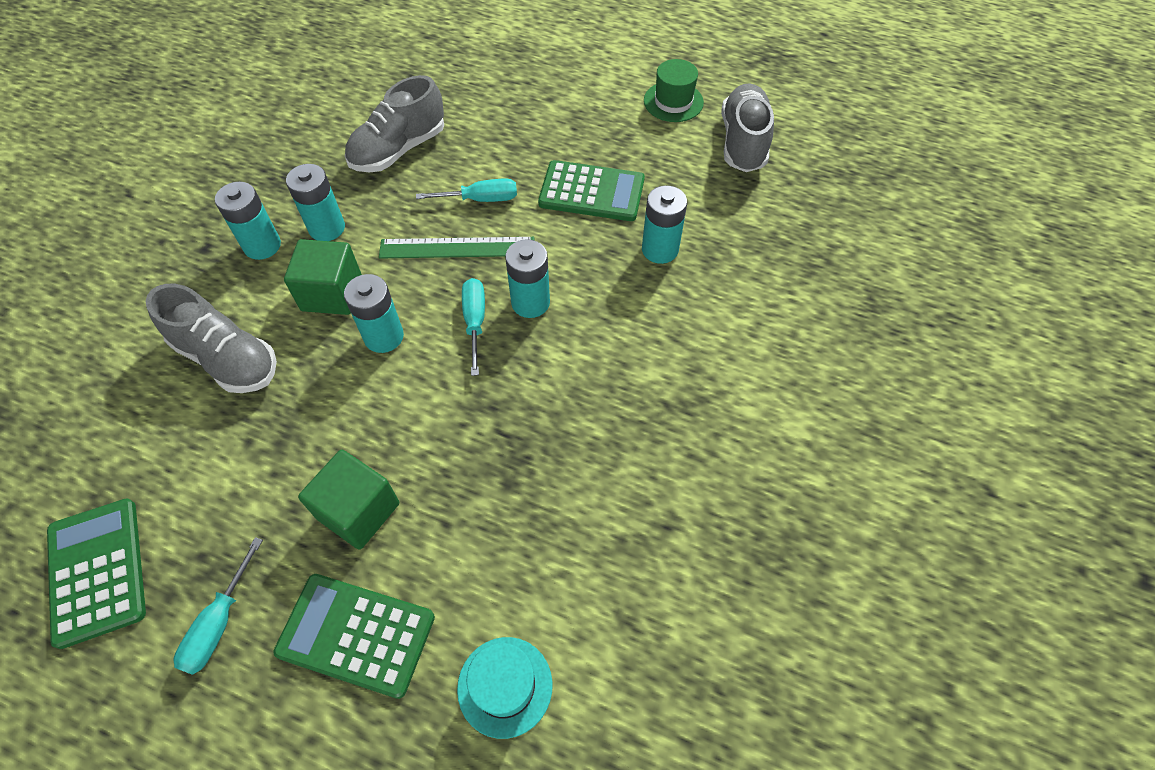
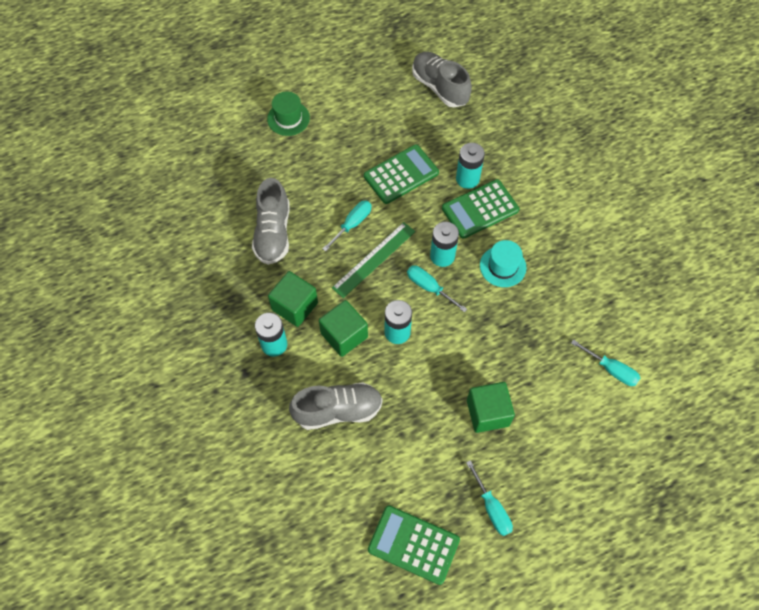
camera: 45 degrees left, 5 degrees up
(327, 228) = (295, 306): turquoise battery -> green cube
(356, 634) = (549, 456): green calculator -> green calculator (480, 209)
(505, 686) = (623, 417): turquoise hat -> turquoise hat (502, 266)
(564, 610) = (611, 369): none -> turquoise screwdriver
(673, 102) = (380, 89): green hat -> green hat (288, 118)

